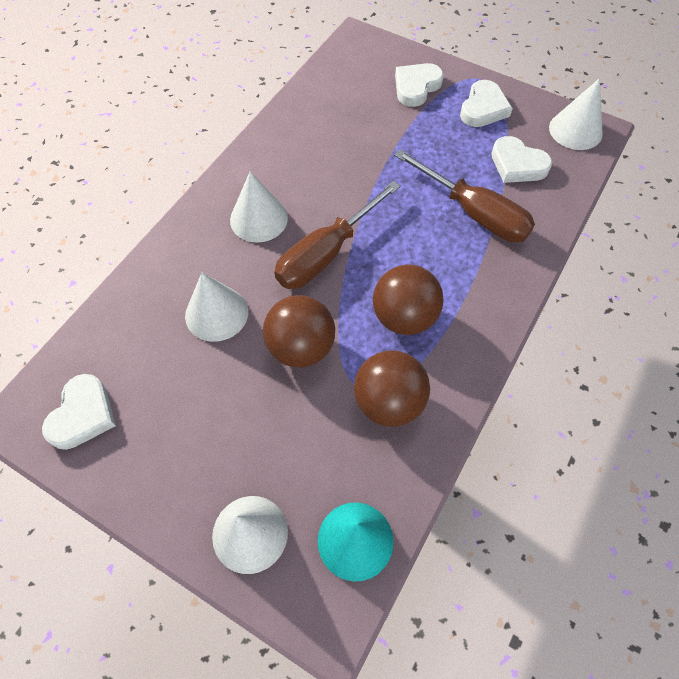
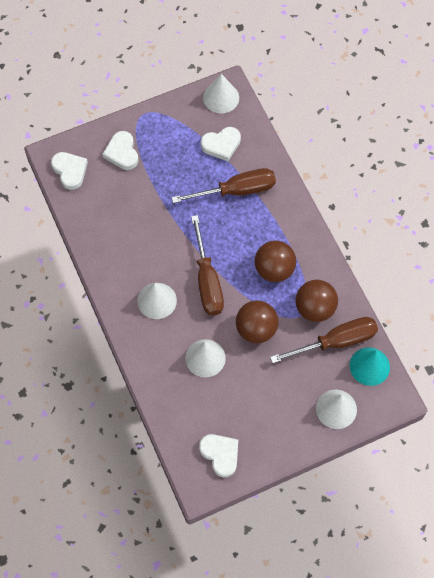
camera: 55 degrees left, 5 degrees up
(359, 464) = (336, 341): none -> brown screwdriver
(483, 108) = (168, 130): white heart -> white heart (70, 171)

